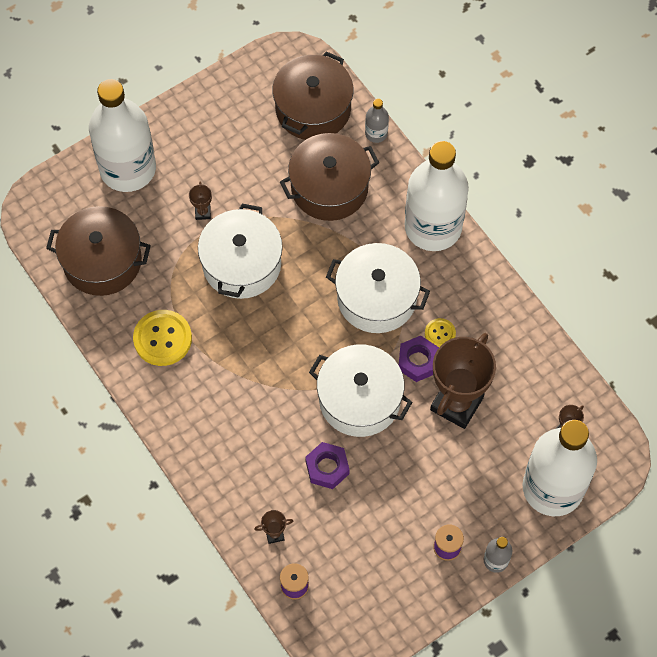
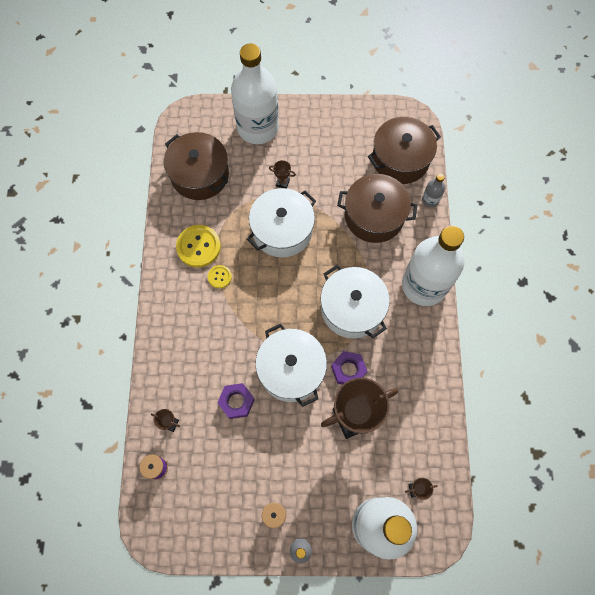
camera: 35 degrees right, 5 degrees up
(203, 212) = (282, 183): brown trophy -> brown trophy turned 75 degrees clockwise
(440, 333) = (377, 361): yellow button -> yellow button (219, 277)

